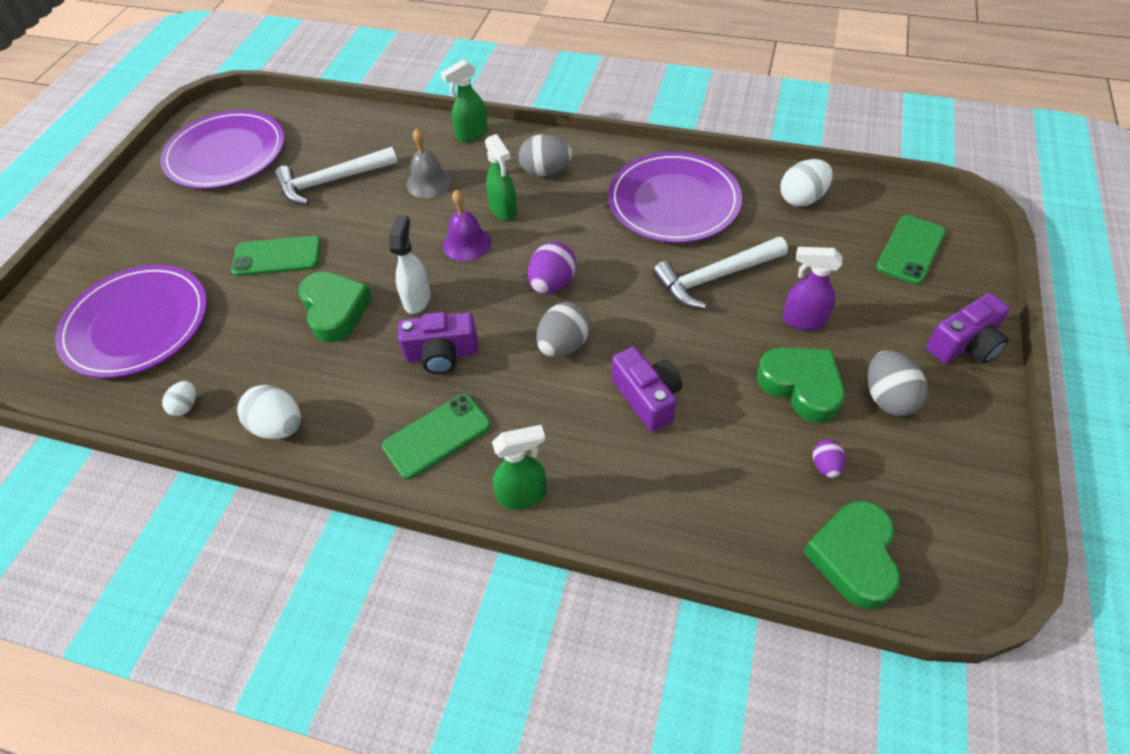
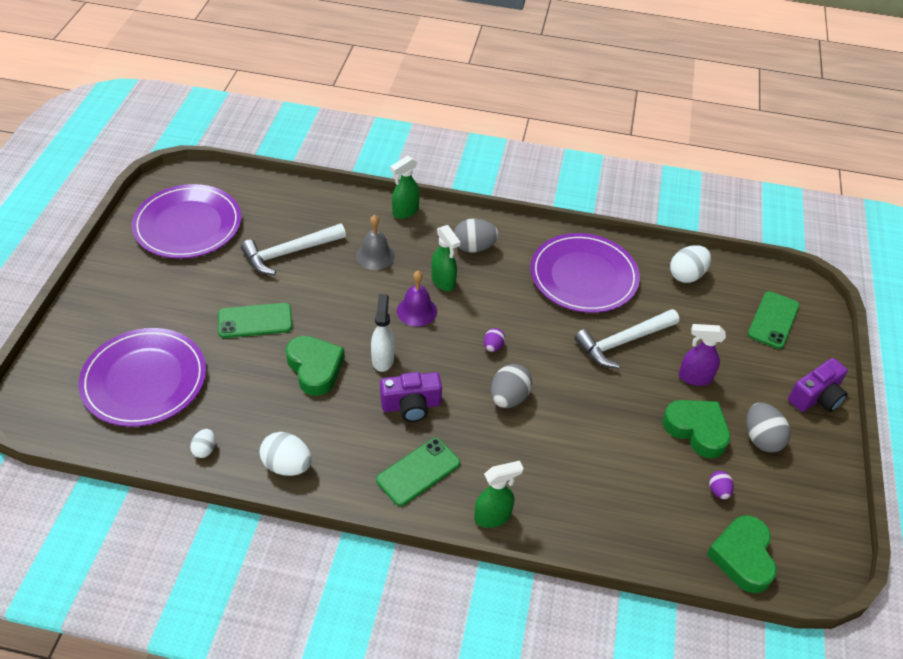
camera: 10 degrees left, 5 degrees down
(552, 284) = (493, 347): purple egg -> purple egg, size x0.56
(647, 397) = (580, 440): purple camera -> none

